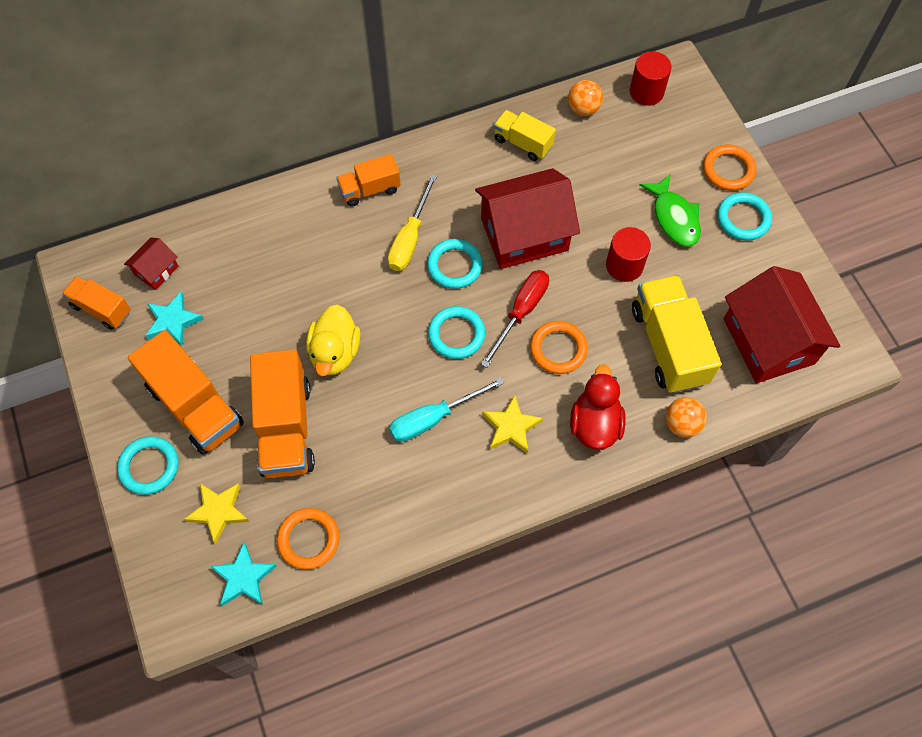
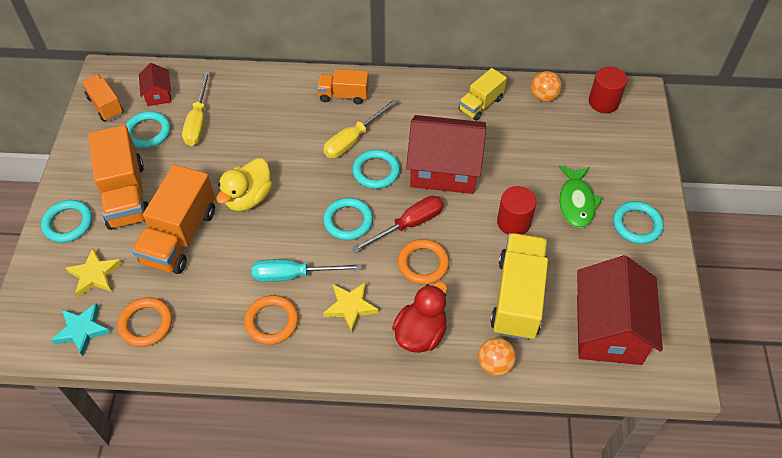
camera: 25 degrees right, 10 degrees down
(156, 270) = (158, 94): red house -> red house turned 75 degrees counterclockwise
(173, 321) = (148, 132): turquoise star -> turquoise ring
(224, 285) = (198, 121): none -> yellow screwdriver
(523, 143) = (480, 104): yellow truck -> yellow truck turned 105 degrees counterclockwise
(728, 170) = (643, 183): orange ring -> orange ring (271, 321)

